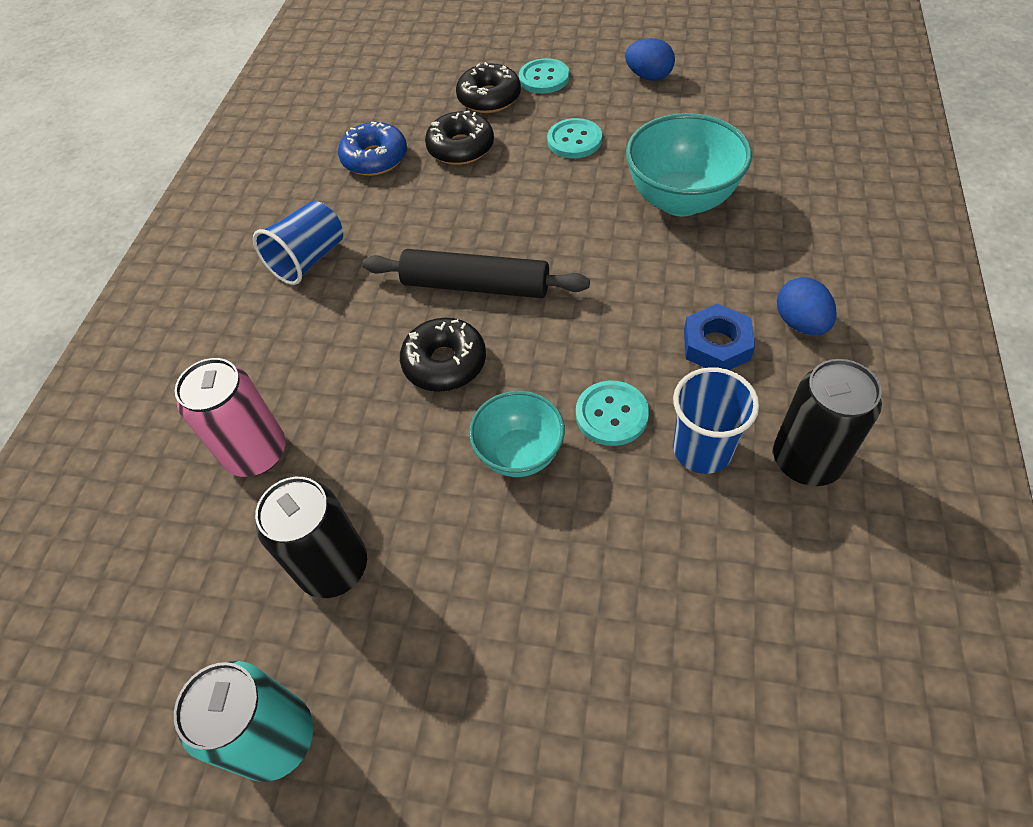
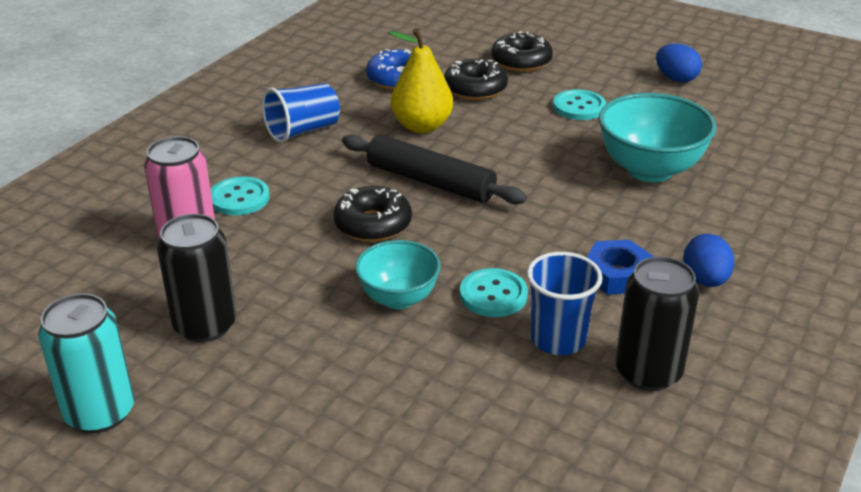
camera: 15 degrees right, 20 degrees down
(430, 214) = (421, 126): none -> yellow pear
(544, 78) = (579, 59): turquoise button -> turquoise button (239, 198)

